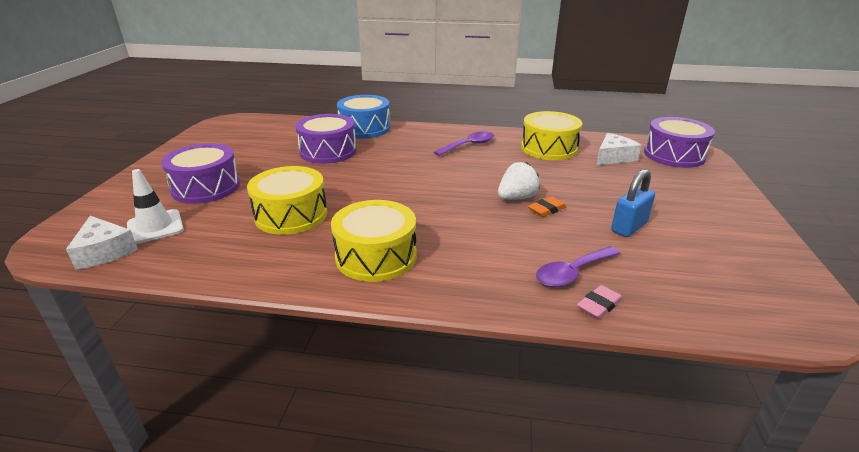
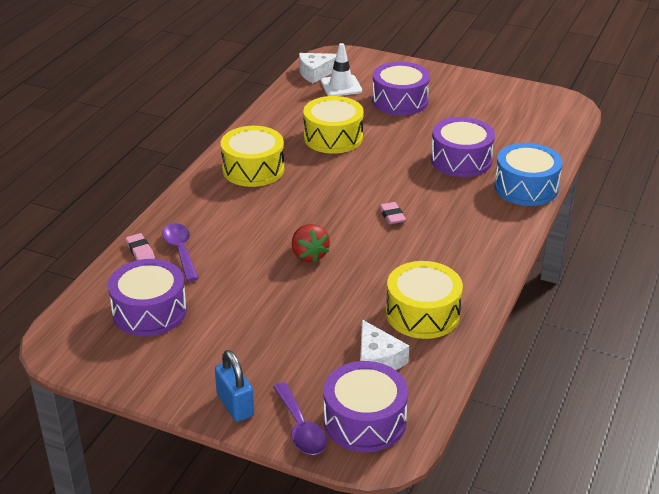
camera: 105 degrees right, 5 degrees up
(431, 170) = (392, 216): none -> pink eraser
(468, 145) = (450, 253): purple spoon -> purple spoon (300, 428)
(516, 198) = (309, 255): white strawberry -> red strawberry
(546, 209) = (278, 267): orange eraser -> none
(629, 227) = (223, 306): blue padlock -> blue padlock (235, 405)
(686, 268) = (149, 311): none -> purple drum

